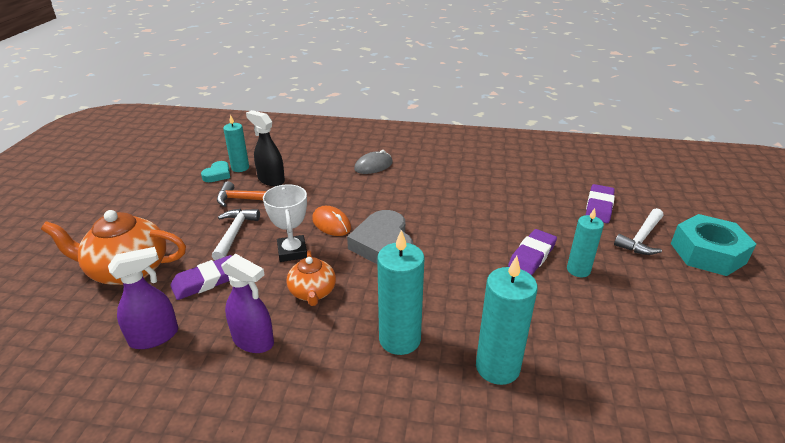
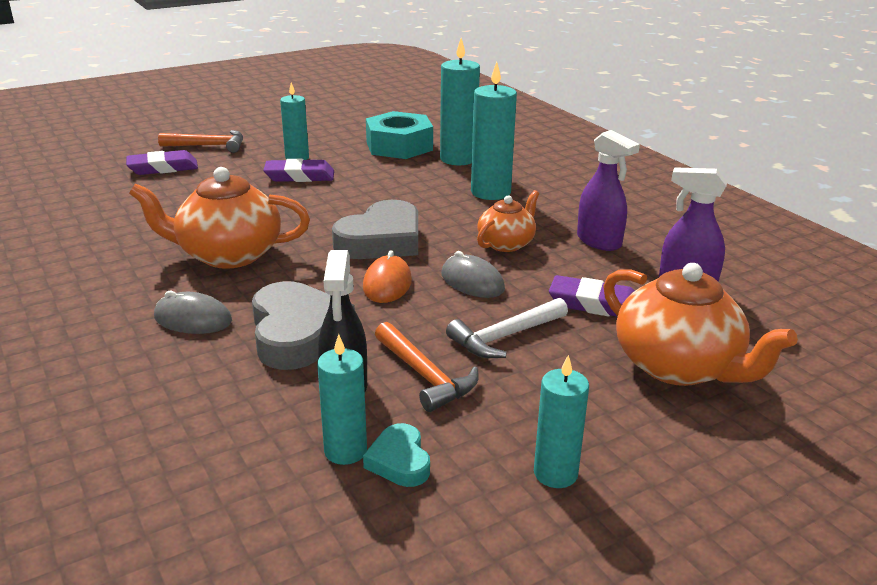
camera: 130 degrees left, 5 degrees down
(156, 199) = (555, 473): none -> turquoise candle
(217, 174) = (399, 461): turquoise heart -> turquoise heart turned 90 degrees counterclockwise
(253, 341) = (599, 241): purple spray bottle -> purple spray bottle turned 150 degrees clockwise
(292, 252) = (472, 282): white trophy -> grey mouse
(325, 184) = (297, 333): none -> grey heart
(428, 191) = (228, 255): none -> orange teapot
(641, 238) = (208, 146): white hammer -> orange hammer
(708, 253) = (205, 125): turquoise nut -> turquoise nut (399, 146)

